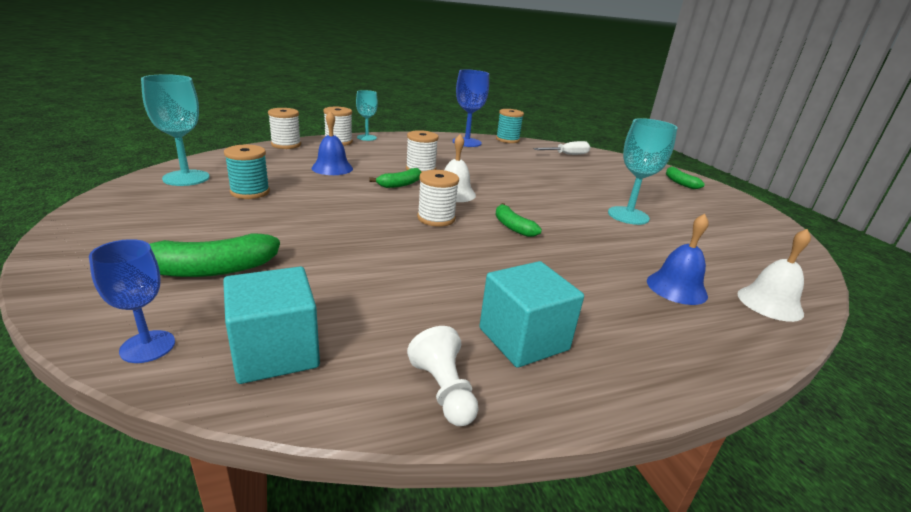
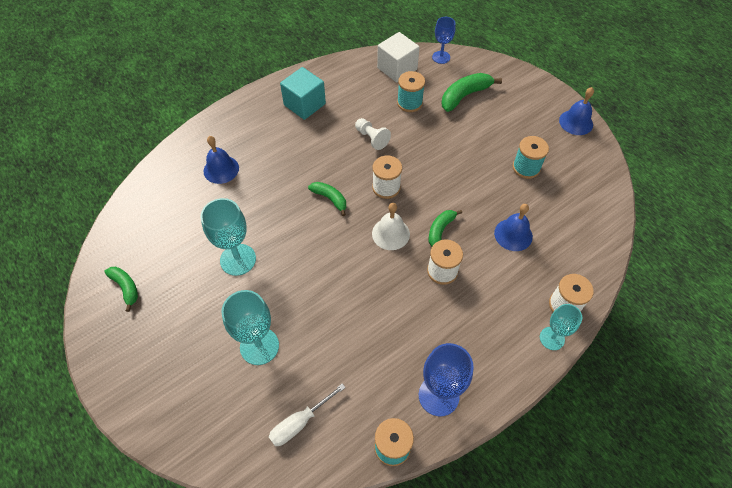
camera: 165 degrees right, 30 degrees up
(112, 204) = (576, 122): none -> blue bell
(186, 178) = (584, 167): turquoise goblet -> turquoise goblet (259, 346)
(275, 352) = (397, 68): turquoise cube -> white cube
(286, 145) = (597, 267): white spool -> none
(317, 286) = (409, 103): none -> turquoise spool
(444, 390) = (329, 73): white pawn -> white pawn (371, 138)
(679, 182) = (160, 385): green banana -> green banana (126, 288)
(770, 303) = (166, 175): white bell -> none

